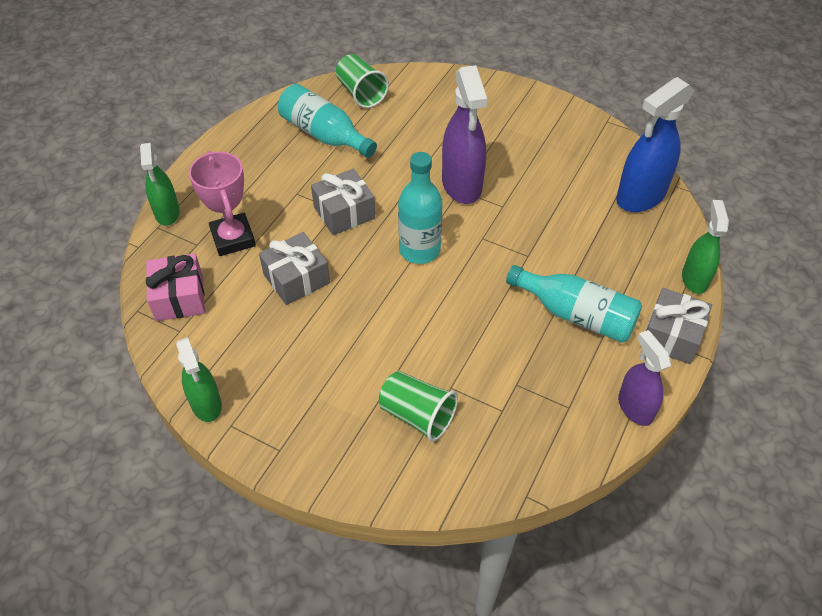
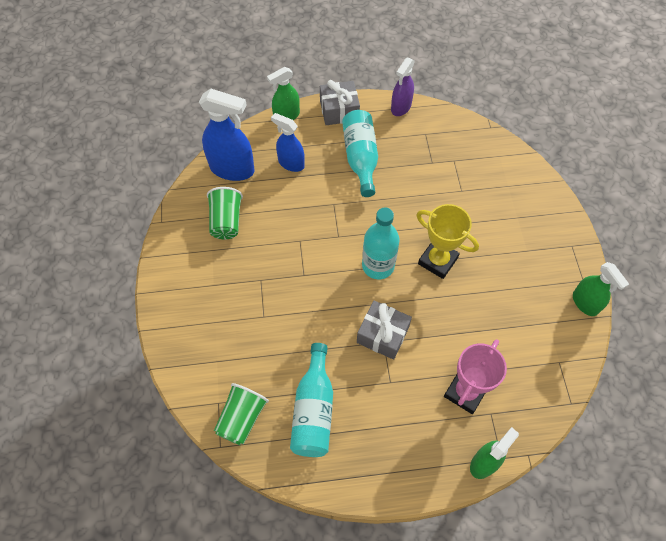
camera: 125 degrees left, 10 degrees up
(179, 297) = (538, 384): pink gift -> none
(206, 404) = (585, 303): green spray bottle -> green spray bottle turned 120 degrees clockwise
(296, 279) = (462, 322): grey gift -> none
(380, 303) = (437, 261): none -> yellow trophy
(417, 415) = (492, 195): green cup -> green cup (226, 221)
(462, 185) = (298, 276): purple spray bottle -> none
(614, 247) = (291, 163): none -> blue spray bottle

